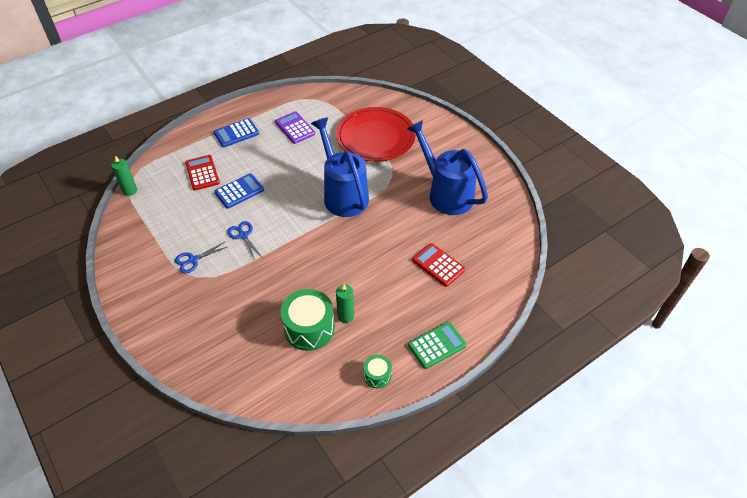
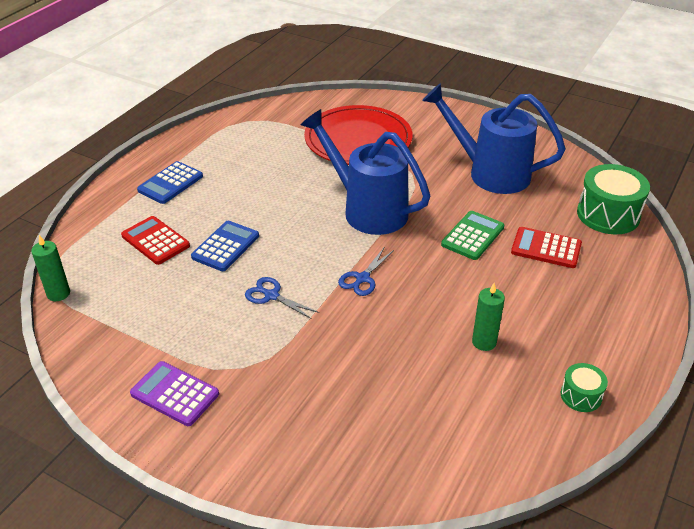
camera: 25 degrees left, 10 degrees down
(193, 260) = (221, 348): blue scissors -> blue scissors (362, 278)
(295, 128) = (247, 157): purple calculator -> purple calculator (175, 394)
(309, 328) = (449, 373): green drum -> green drum (608, 214)
(437, 345) = (620, 334): green calculator -> green calculator (472, 236)

